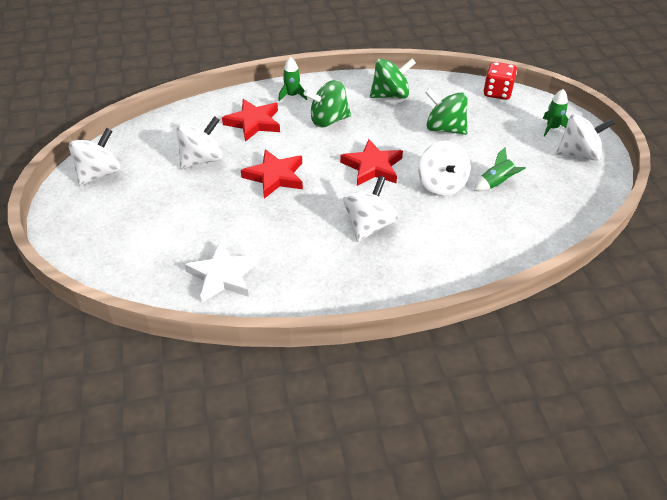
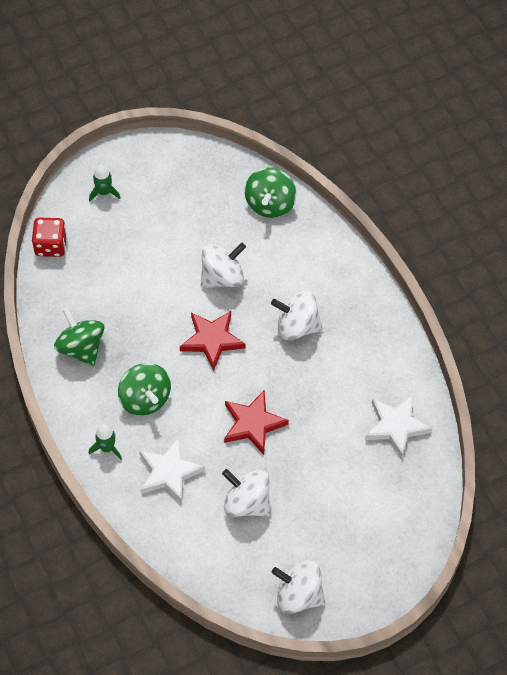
camera: 105 degrees left, 15 degrees up
(254, 122) = (169, 472): red star -> white star
(444, 128) = (131, 286): green spinning top -> green spinning top (270, 204)
(496, 184) = (207, 232): green rocket -> none
(578, 154) = (142, 169): white spinning top -> none

